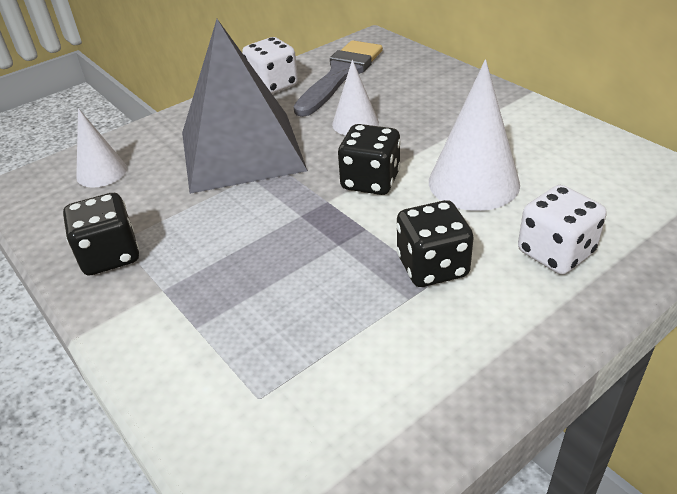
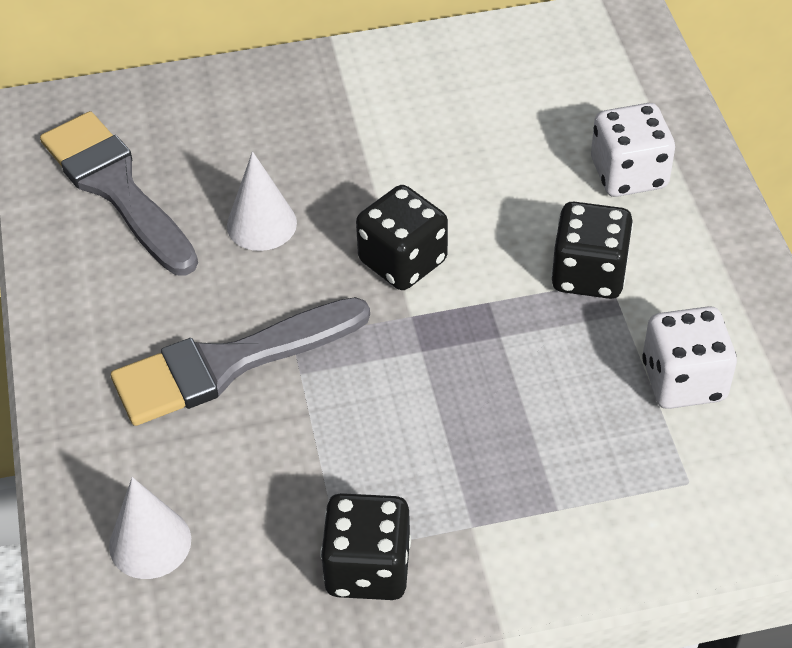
camera: 65 degrees left, 10 degrees up
(241, 151) = (228, 364): grey pyramid -> grey brush
(273, 85) = (73, 272): white dice -> white dice (683, 381)
(473, 182) = (474, 176): white cone -> none

